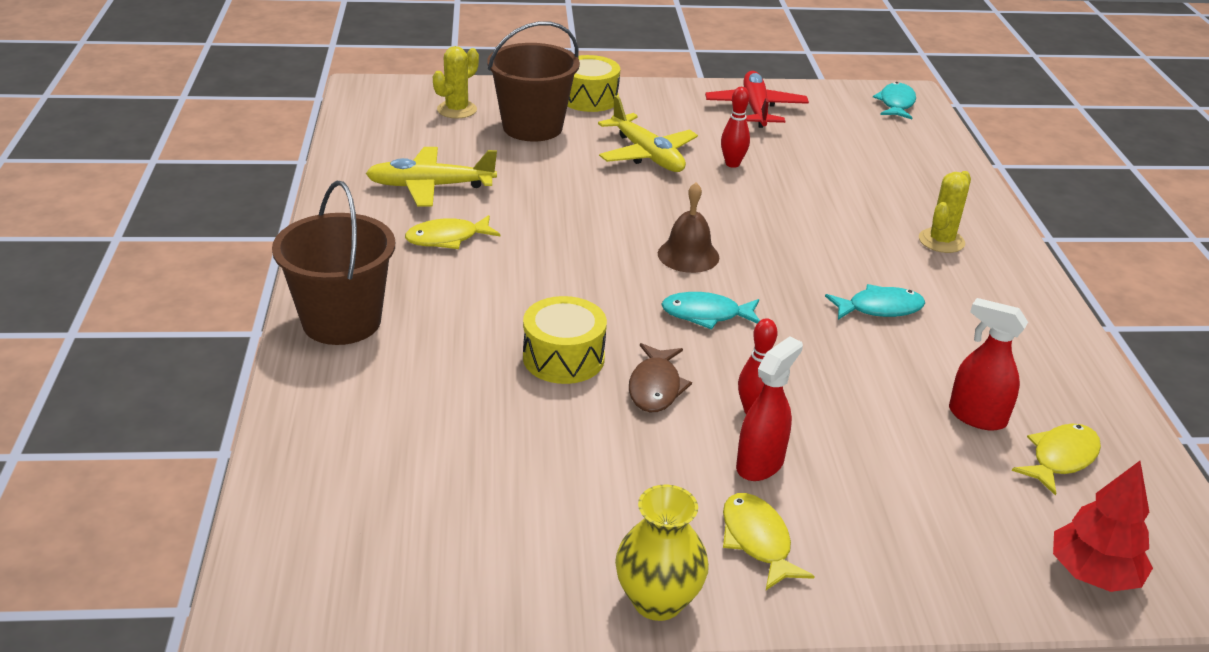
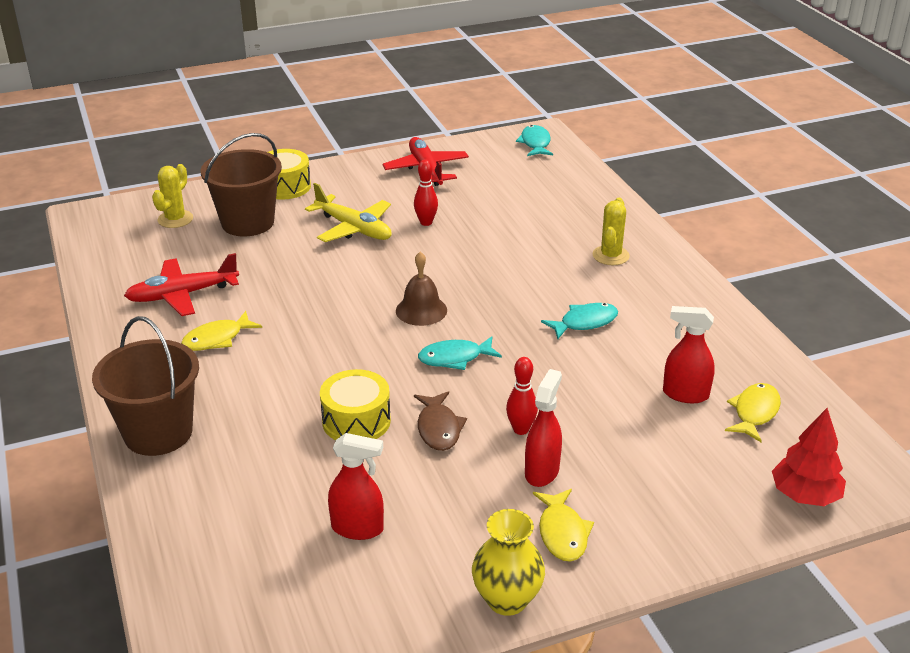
camera: 15 degrees left, 0 degrees up
(431, 186) = (182, 295): yellow plane -> red plane
(515, 475) = (358, 528): none -> red spray bottle
(757, 541) = (562, 533): yellow fish -> yellow fish turned 150 degrees counterclockwise

